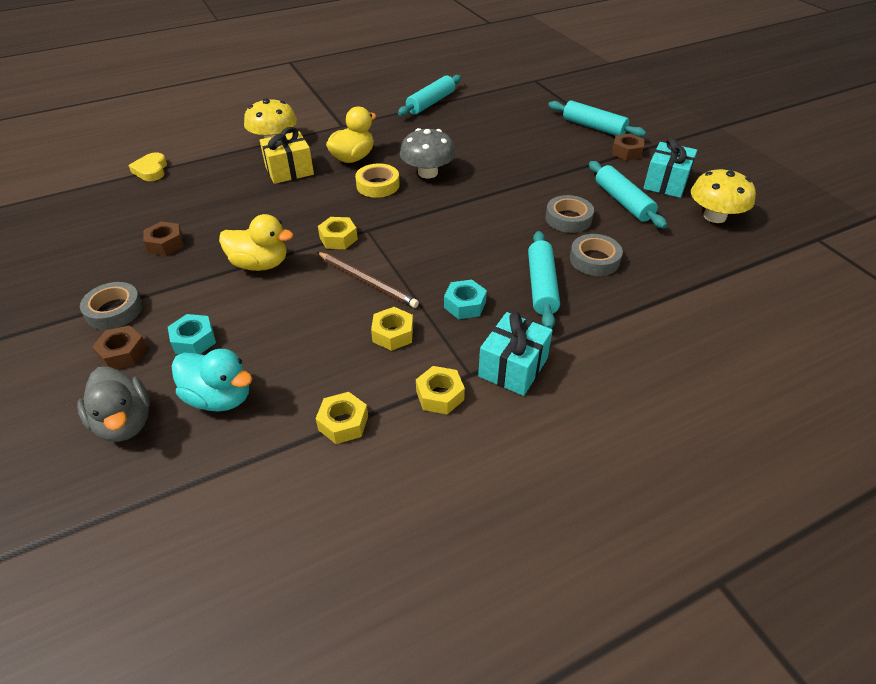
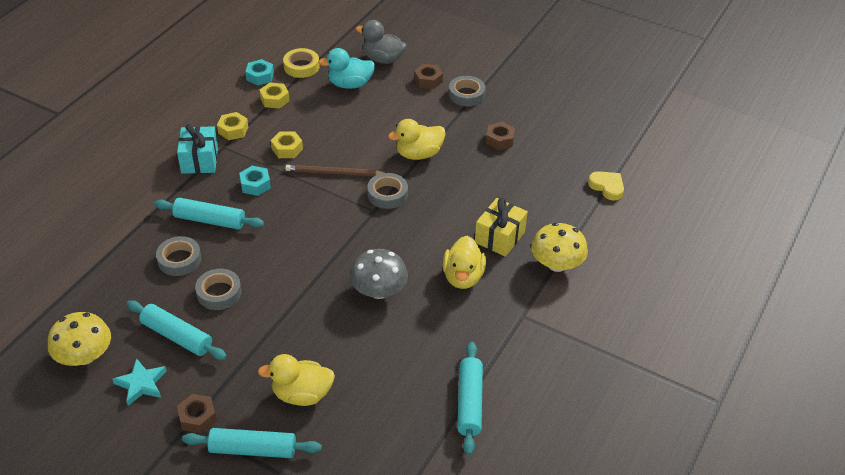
camera: 145 degrees right, 0 degrees up
(194, 340) = (399, 100): turquoise nut -> turquoise nut (260, 76)
(338, 238) = (387, 194): yellow nut -> grey tape
(378, 185) = (409, 256): yellow tape -> yellow tape (301, 66)
(540, 139) = (302, 394): none -> yellow duck
(541, 286) = (210, 220): turquoise rolling pin -> turquoise rolling pin turned 45 degrees counterclockwise
(666, 183) = (141, 384): turquoise gift -> turquoise star

